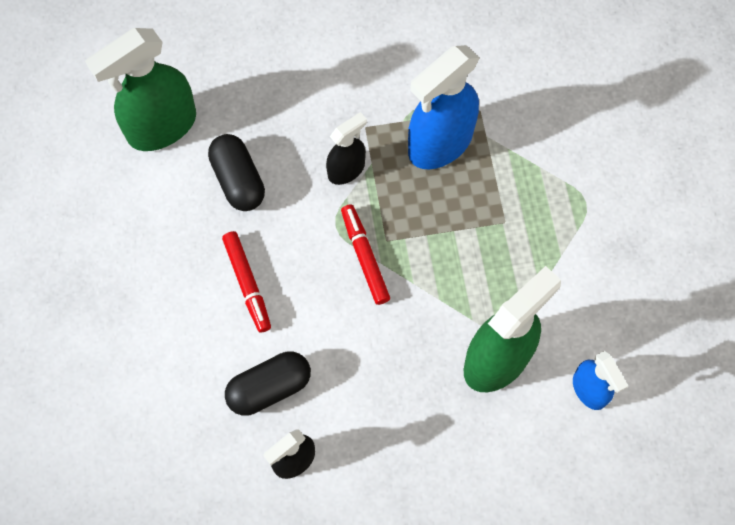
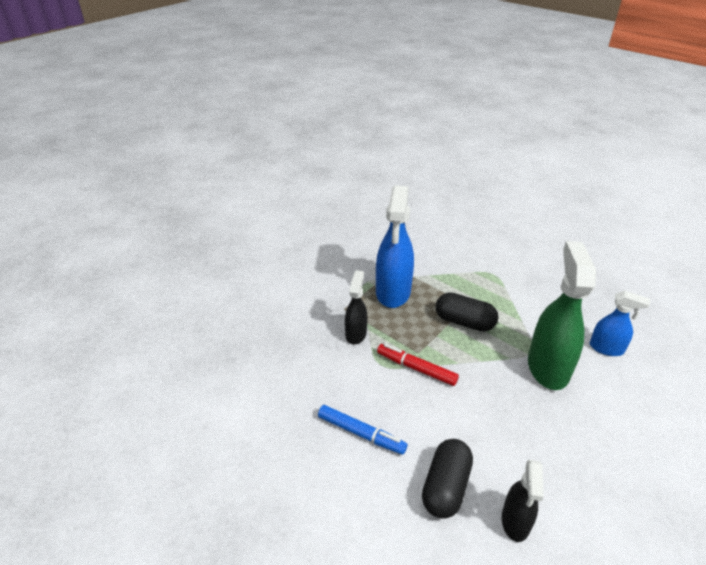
camera: 40 degrees left, 30 degrees down
(161, 127) = (209, 384): green spray bottle -> none
(238, 180) = (293, 380): black capsule -> black capsule (464, 322)
(247, 284) = (361, 433): red marker -> blue marker

